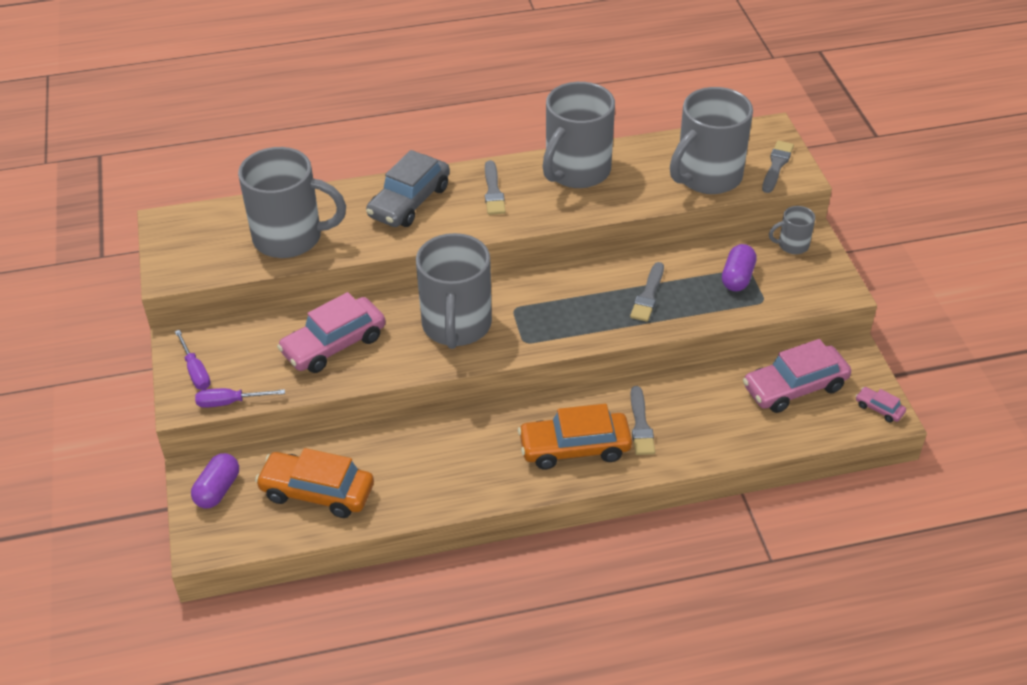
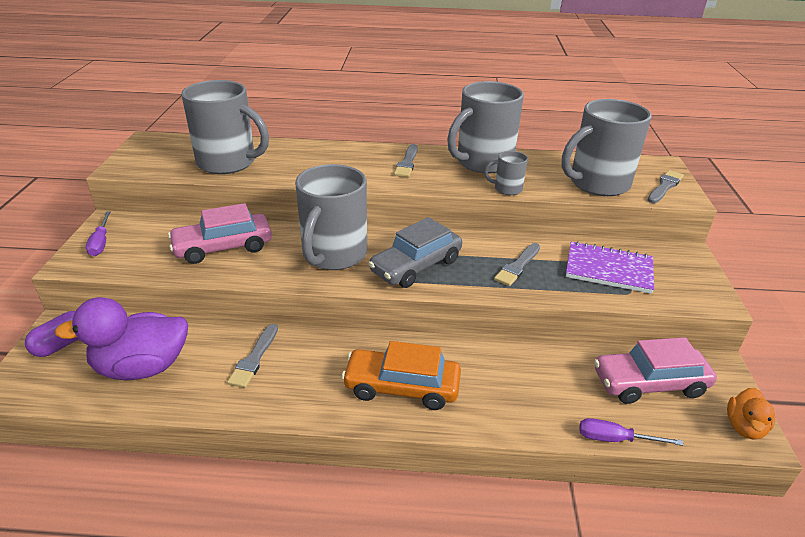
camera: 15 degrees right, 10 degrees down
(230, 402) = (107, 270): purple screwdriver -> purple screwdriver (615, 439)
(317, 492) = (142, 367): orange car -> purple duck
(409, 201) = (336, 158): grey car -> grey car (416, 266)
(641, 425) = (477, 381): grey brush -> grey brush (254, 358)
(737, 277) = (608, 269): purple capsule -> purple notebook
(792, 245) = (668, 255): grey mug -> grey mug (507, 189)
(879, 409) = (744, 427): pink car -> orange duck

